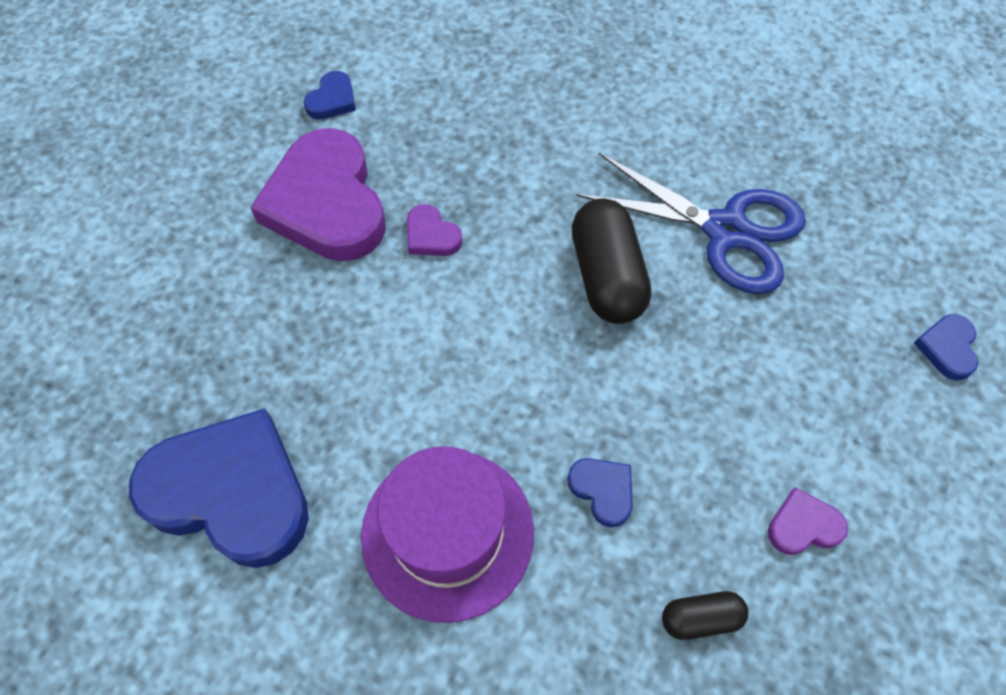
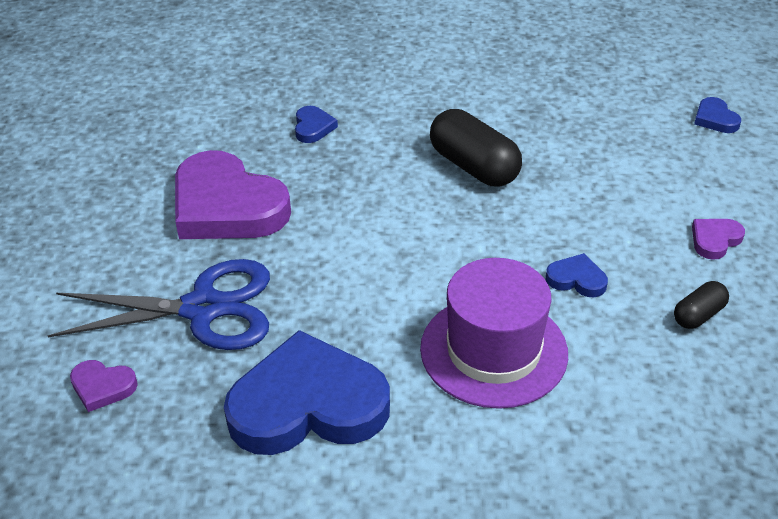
camera: 30 degrees left, 20 degrees down
(332, 100) = (174, 145): blue heart -> blue heart (313, 127)
(431, 235) = (327, 193): purple heart -> purple heart (102, 387)
(725, 230) = (529, 113): blue scissors -> blue scissors (202, 308)

